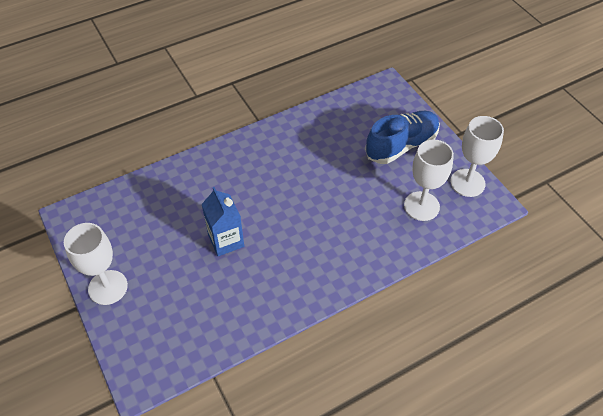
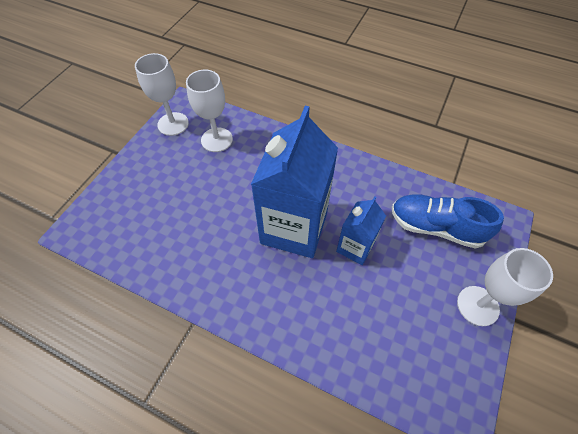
camera: 125 degrees left, 5 degrees up
(279, 210) = (294, 228): none -> blue carton
(401, 145) = (156, 180): blue shoe -> blue shoe (435, 227)

